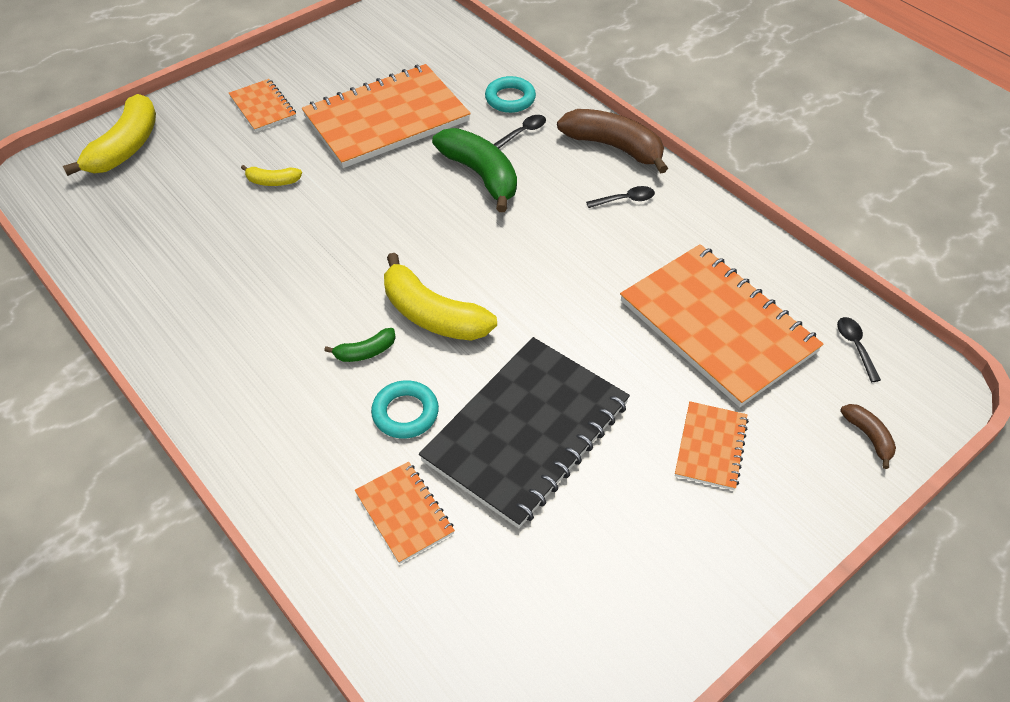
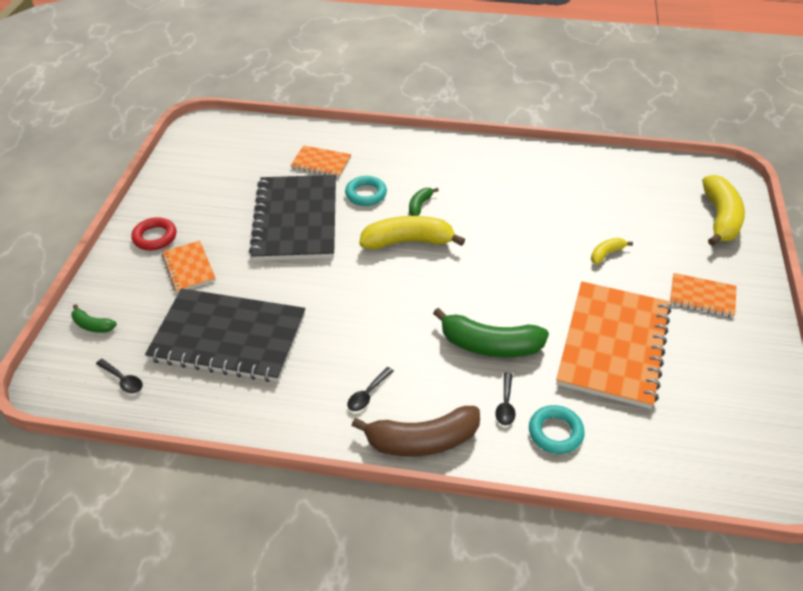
camera: 140 degrees right, 5 degrees down
(125, 147) = (720, 218): yellow banana -> yellow banana turned 150 degrees counterclockwise
(717, 326) = (228, 337): orange notebook -> black notebook
(730, 531) = (155, 237): none -> red ring
(868, 436) = (93, 325): brown banana -> green banana

